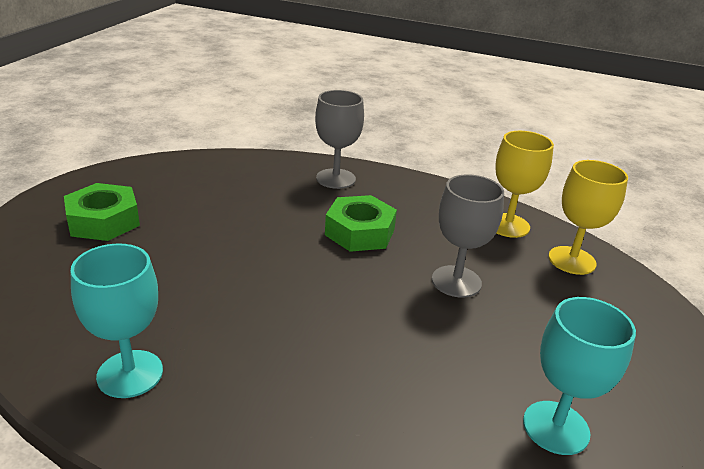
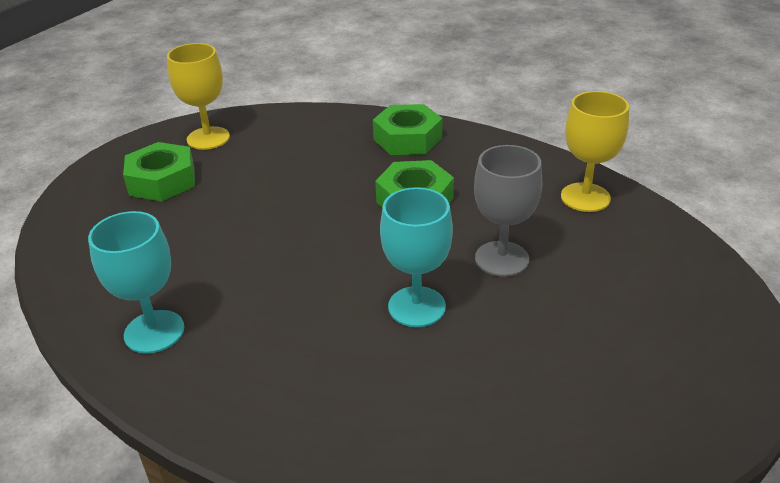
camera: 15 degrees right, 5 degrees up
(336, 179) = (407, 138): grey goblet -> green nut
(556, 427) = (552, 418): turquoise goblet -> turquoise goblet (416, 307)
(572, 260) = (645, 241): yellow goblet -> yellow goblet (208, 138)

